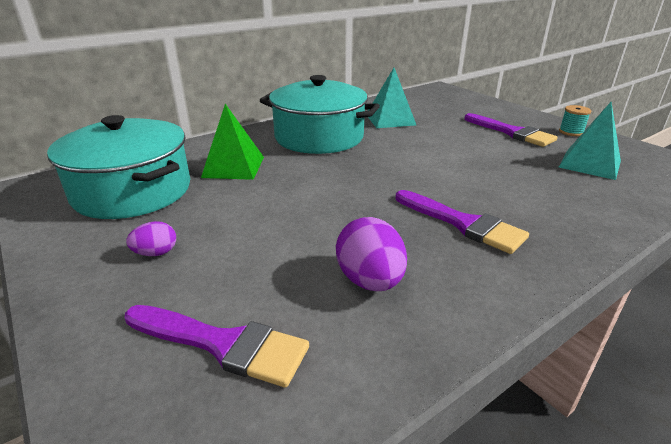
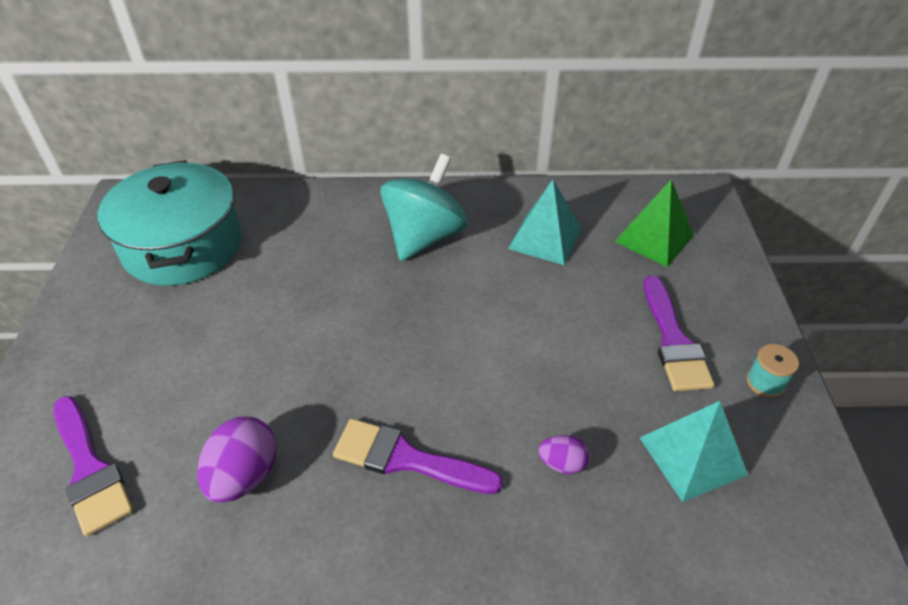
camera: 35 degrees right, 15 degrees up
(156, 253) = (133, 341): purple egg -> purple egg (562, 463)
(233, 167) = (292, 249): green pyramid -> green pyramid (654, 238)
(319, 137) = (424, 236): turquoise pot -> turquoise spinning top
(463, 224) = (406, 459): purple brush -> purple brush turned 120 degrees clockwise

